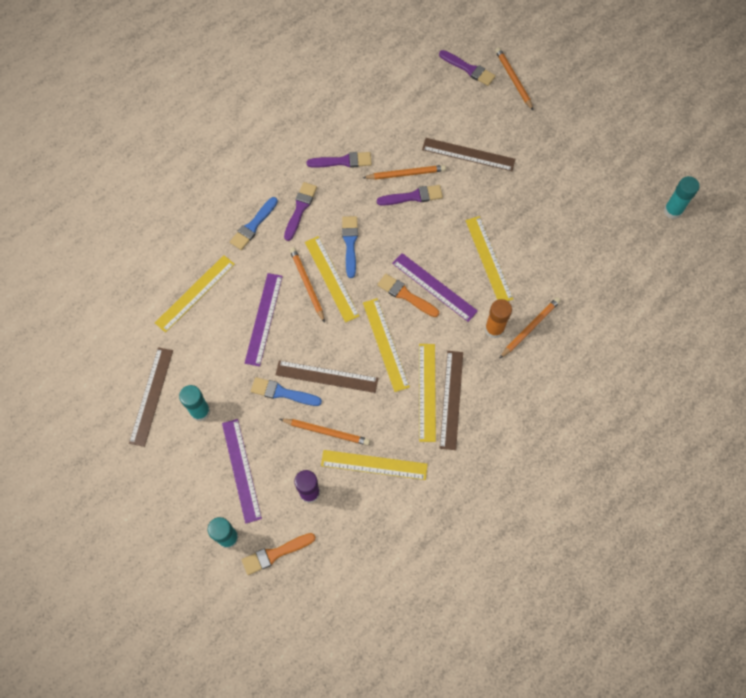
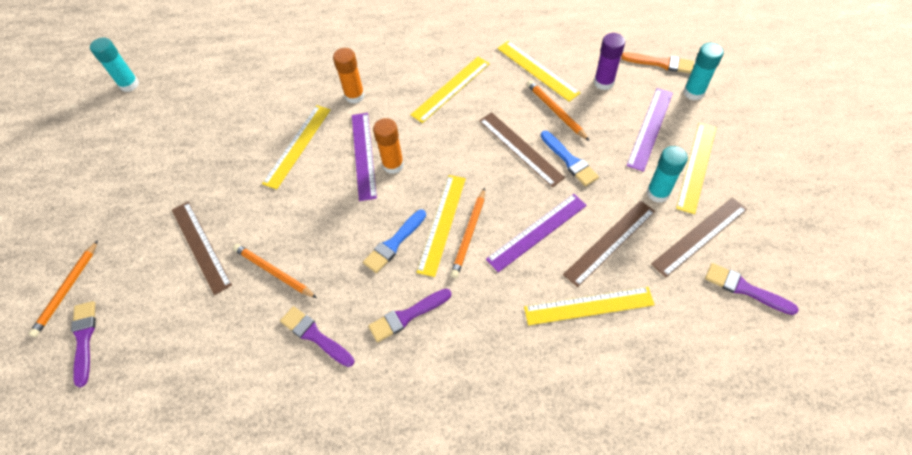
camera: 135 degrees left, 10 degrees down
(253, 225) = (470, 335): blue brush -> none
(385, 344) = (448, 140): yellow ruler -> yellow ruler (696, 166)
(405, 295) = (393, 165): orange brush -> orange glue stick
(413, 196) = (293, 244): purple brush -> purple brush (745, 289)
(451, 399) = (438, 73): brown ruler -> brown ruler (610, 242)
(530, 328) = (329, 80): orange pencil -> none

